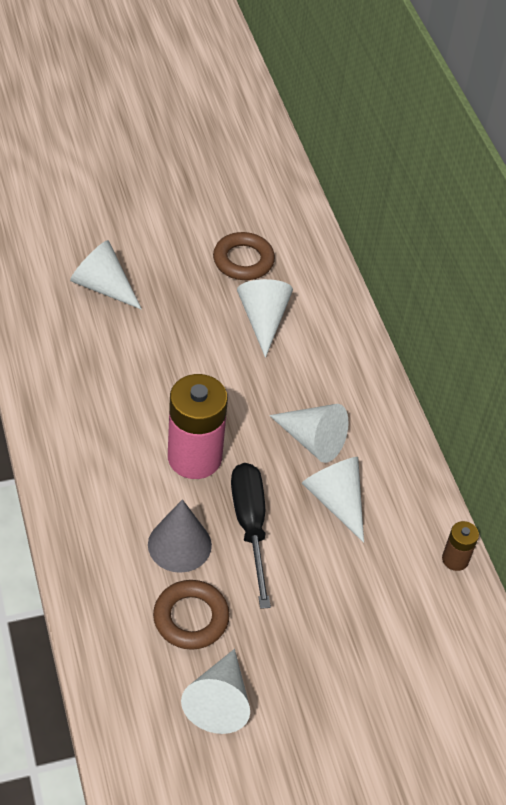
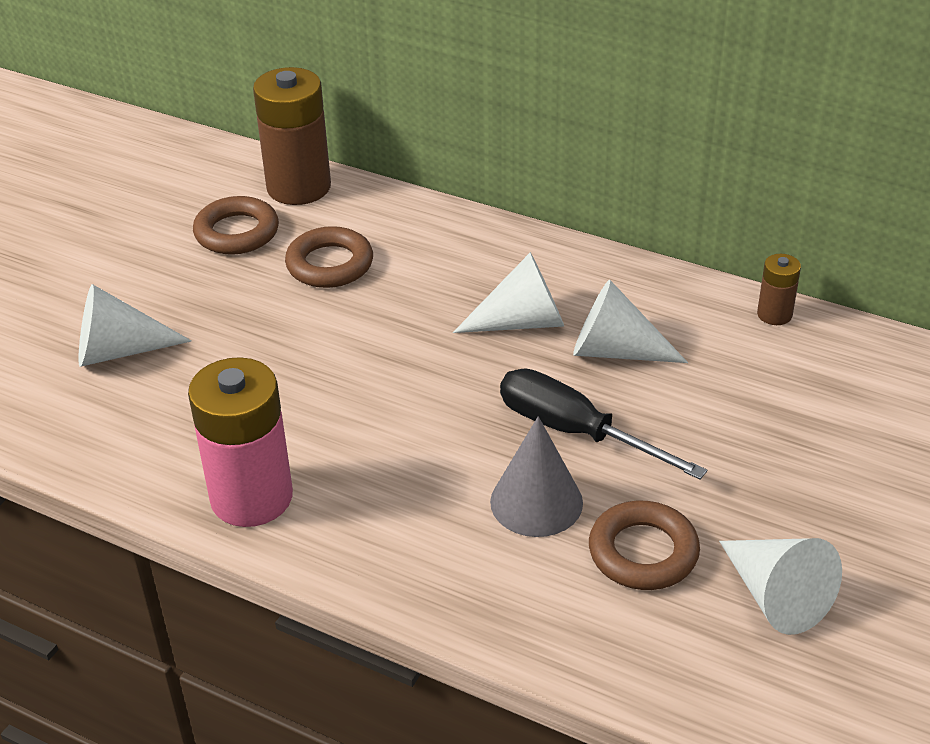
camera: 40 degrees left, 10 degrees down
(194, 457) = (437, 420): pink battery -> pink battery (251, 497)
(263, 320) = (330, 264): white cone -> brown ring
(311, 257) = (299, 187): none -> brown battery

